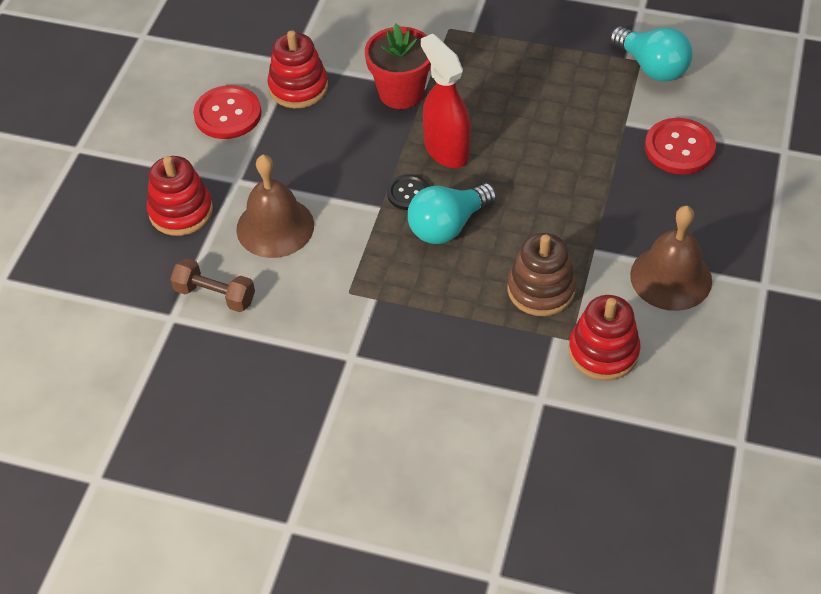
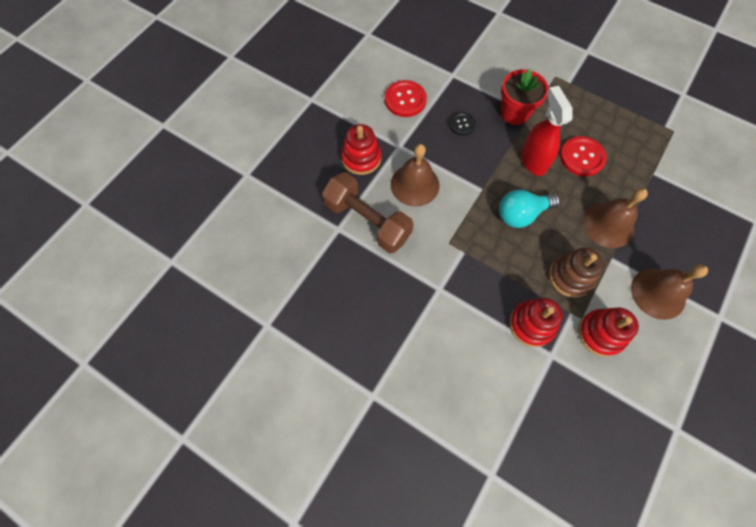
camera: 15 degrees right, 15 degrees up
(215, 295) = (367, 221): brown dumbbell -> brown dumbbell, size x1.80
(298, 87) = (452, 93): red stacking toy -> red stacking toy (531, 324)
(408, 193) = (502, 184): black button -> black button (462, 124)
(577, 207) = (608, 224): none -> brown bell
(651, 67) = (680, 137): turquoise light bulb -> none
(679, 148) = (685, 201): red button -> red button (582, 157)

